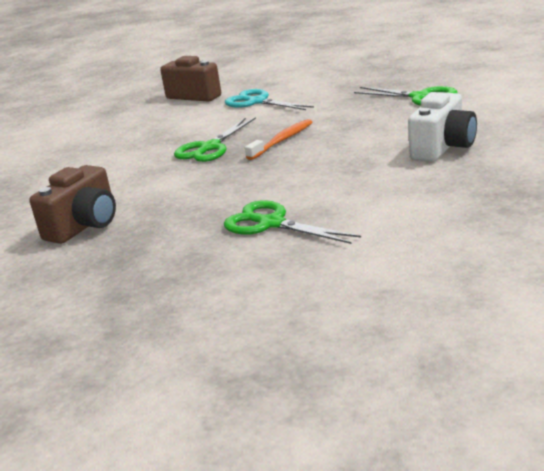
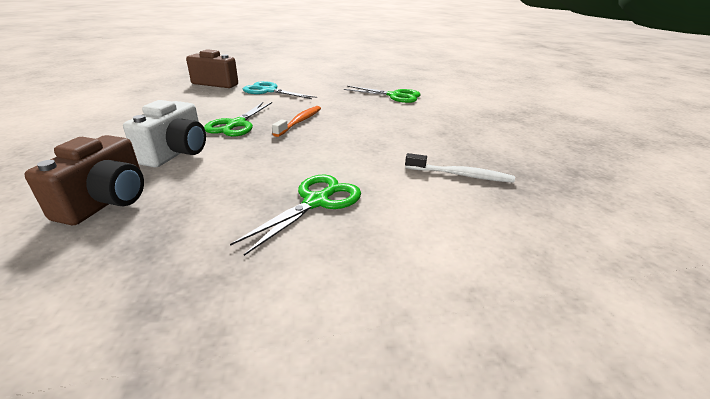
camera: 20 degrees left, 5 degrees up
(271, 224) = (316, 202): green scissors -> green scissors turned 105 degrees clockwise
(442, 195) = (461, 175): none -> white toothbrush
(443, 147) = (434, 133): white camera -> white camera (176, 153)

